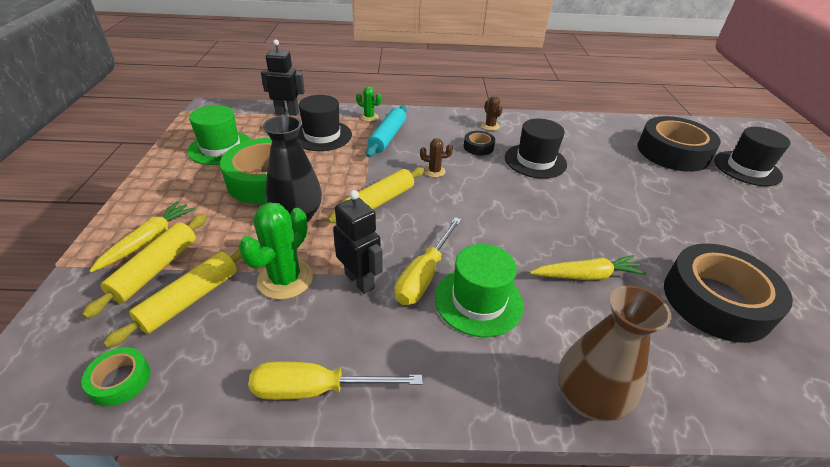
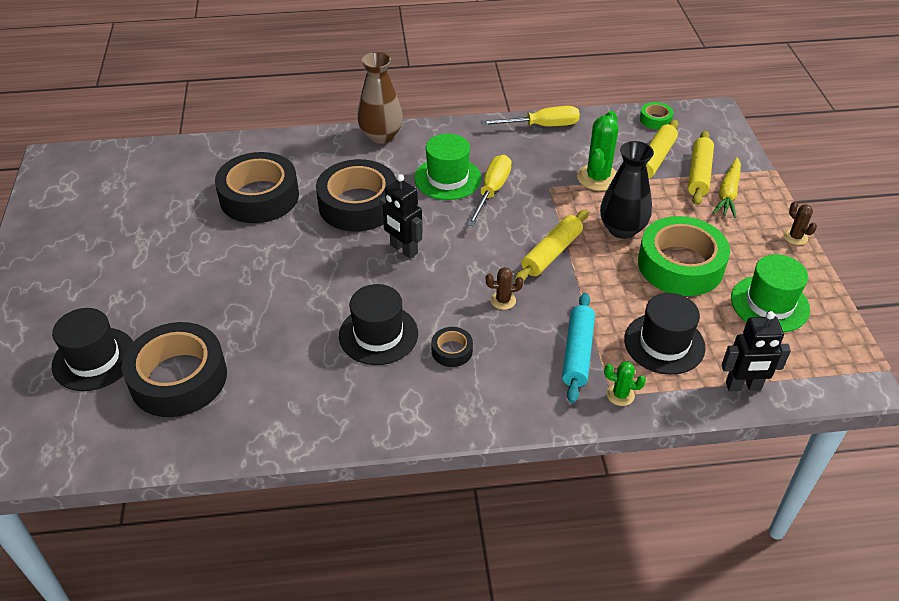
camera: 175 degrees right, 5 degrees up
(360, 281) = (541, 182): black robot -> black robot (403, 249)
(490, 126) = (435, 400): brown cactus -> brown cactus (795, 237)
(586, 275) = (358, 204): yellow carrot -> black tape

